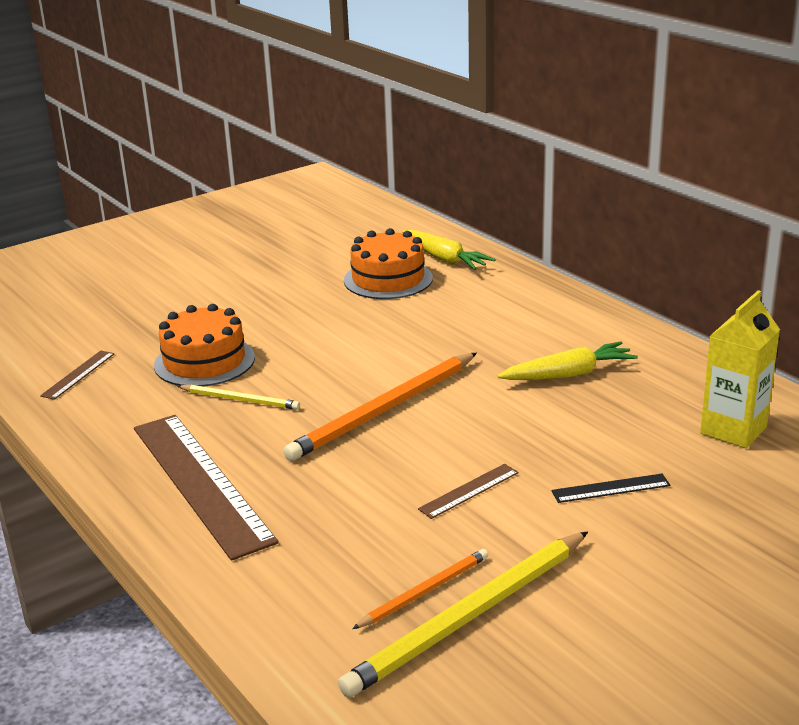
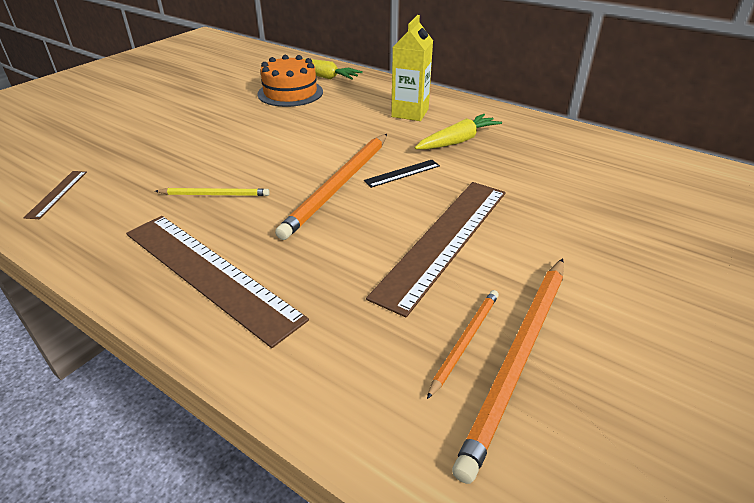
camera: 20 degrees left, 10 degrees up
(204, 361) = (171, 168): orange cake -> none
(469, 491) = (444, 240): brown ruler -> brown ruler, size x2.33
(469, 616) = (518, 358): yellow pencil -> orange pencil
(610, 488) = (546, 219): black ruler -> black ruler (402, 173)
(733, 430) = (594, 163): yellow carton -> yellow carton (410, 113)

